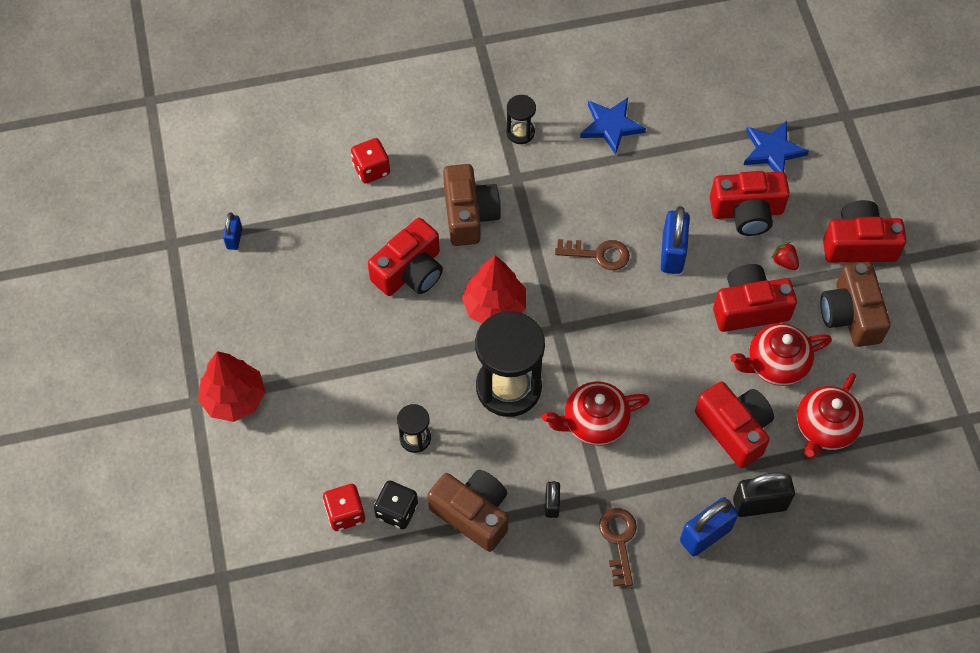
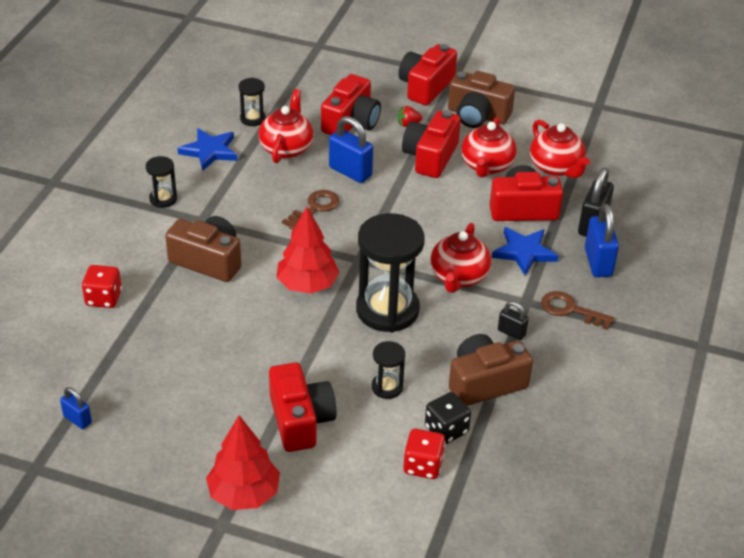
camera: 60 degrees left, 20 degrees down
(410, 271) = (226, 319): red camera -> red camera (300, 420)
(664, 182) = (286, 148): none -> red teapot
(684, 130) = (253, 119): none -> black hourglass
(772, 151) = (313, 88): blue star -> blue star (524, 252)

